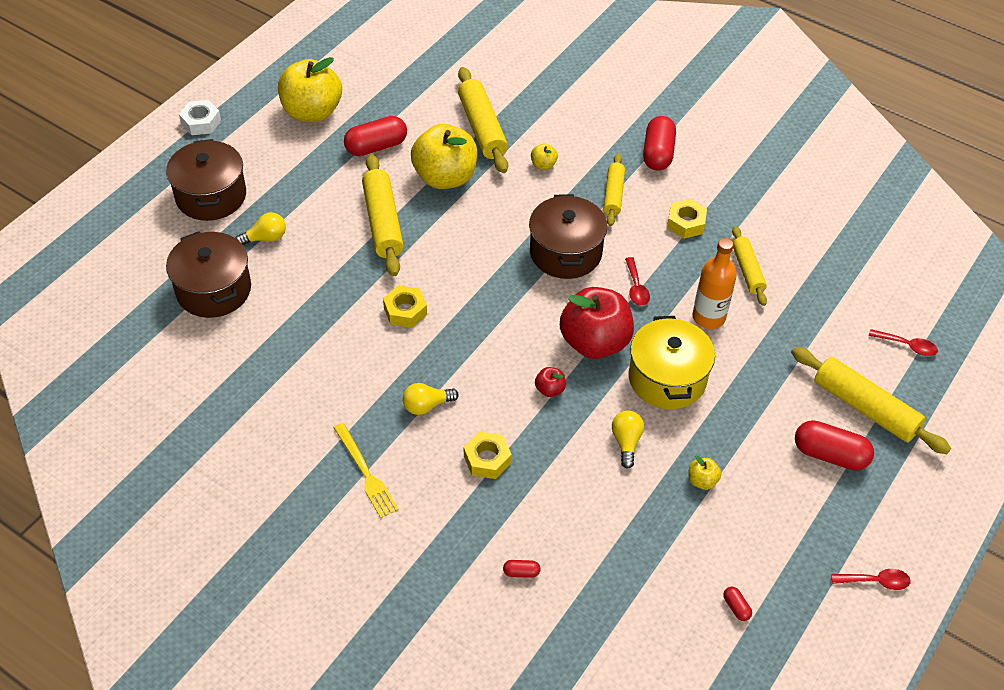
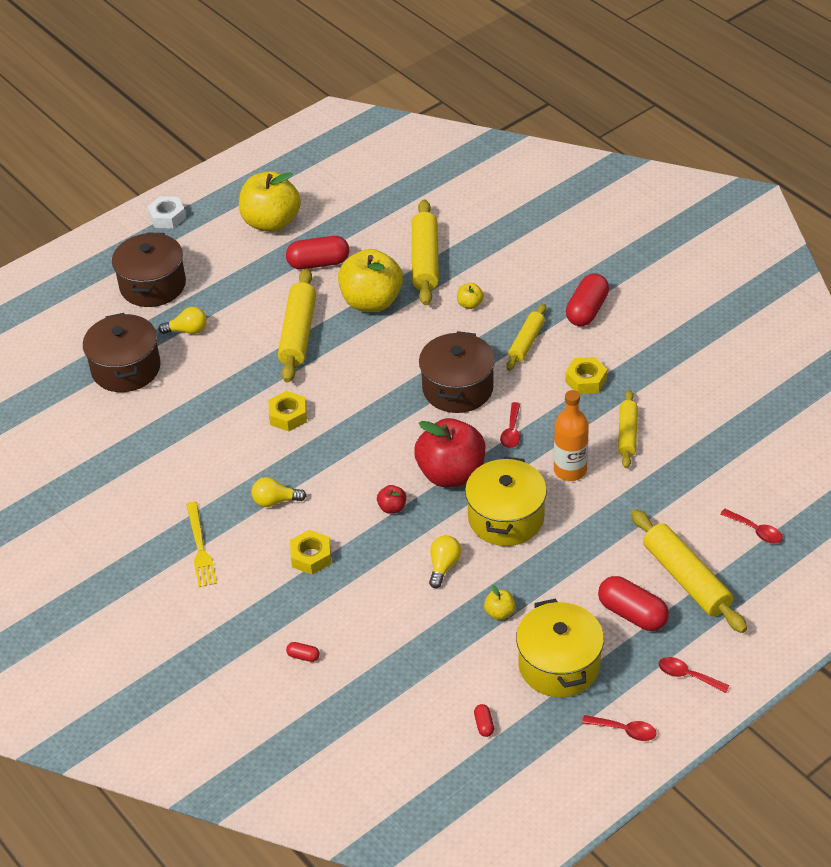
camera: 20 degrees right, 5 degrees down
(783, 524) = (559, 665): none -> yellow pot
(910, 509) = (688, 676): none -> red spoon

